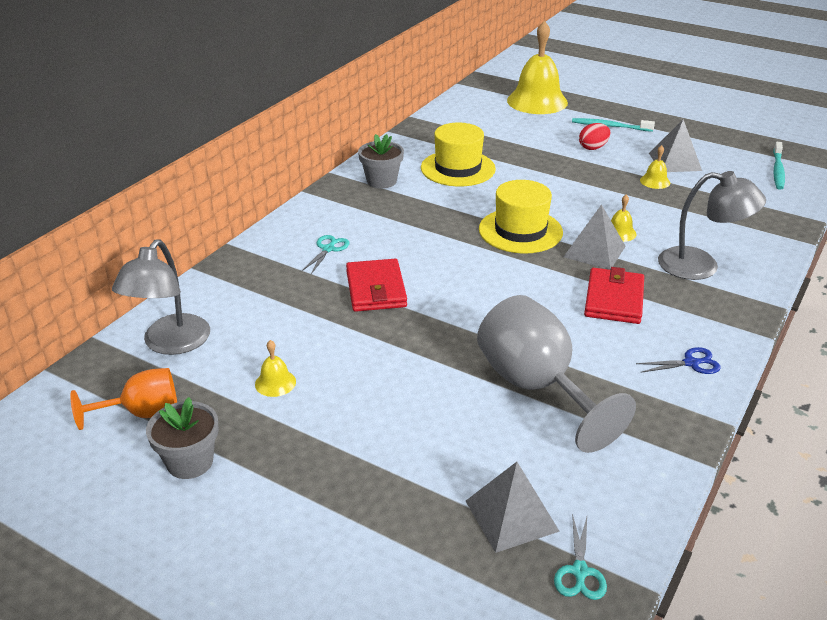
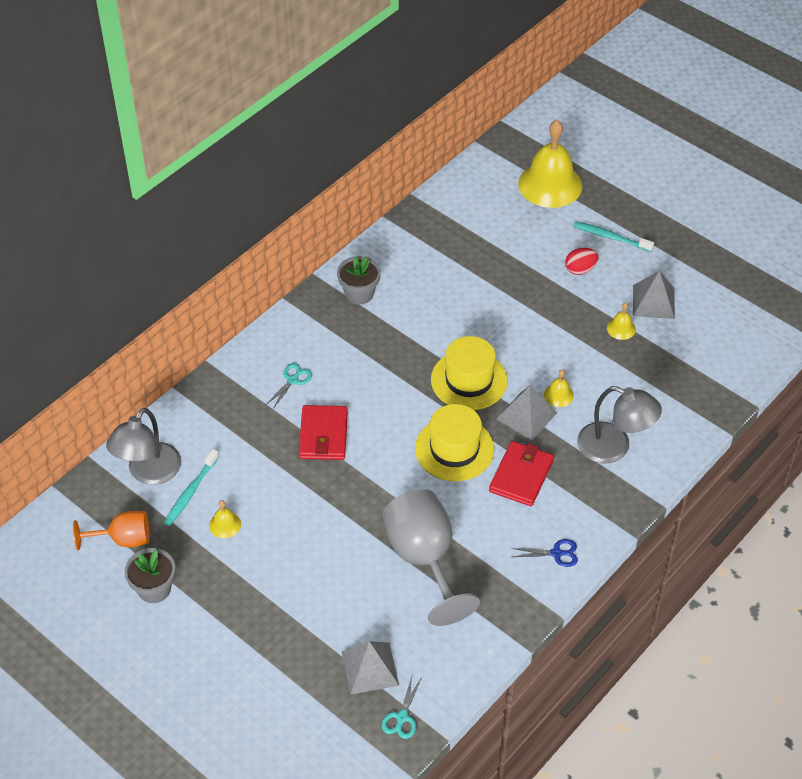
camera: 10 degrees right, 15 degrees up
(458, 168) = (436, 284): yellow hat -> yellow hat (454, 449)
(777, 170) = (750, 328): turquoise toothbrush -> turquoise toothbrush (190, 492)

